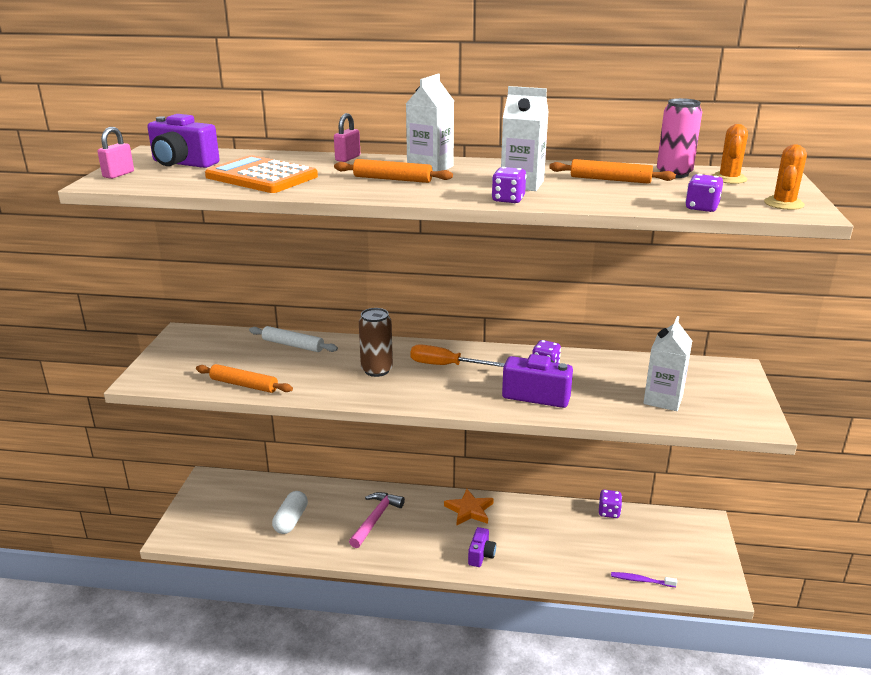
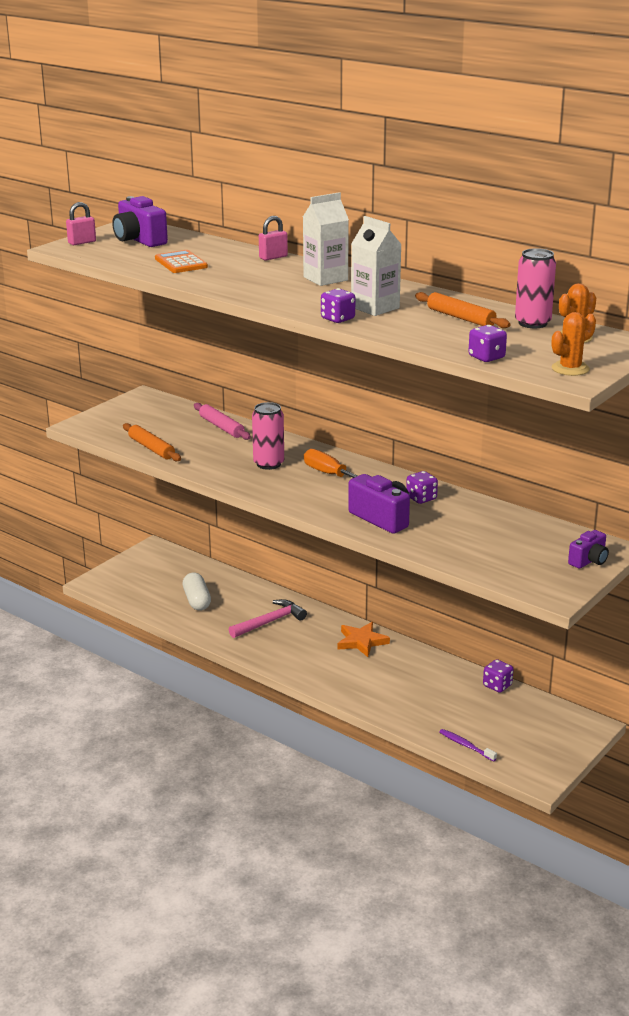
camera: 30 degrees right, 0 degrees up
(261, 177) = (181, 263): orange calculator -> orange calculator, size x0.62
(291, 520) = (197, 600): white capsule -> white capsule turned 60 degrees counterclockwise
(293, 345) = (221, 427): white rolling pin -> pink rolling pin
(377, 370) = (268, 464): brown can -> pink can
(392, 179) = (277, 283): orange rolling pin -> none
(481, 555) = (336, 678): purple camera -> purple camera (589, 561)
(663, 399) = (494, 552): white carton -> none

